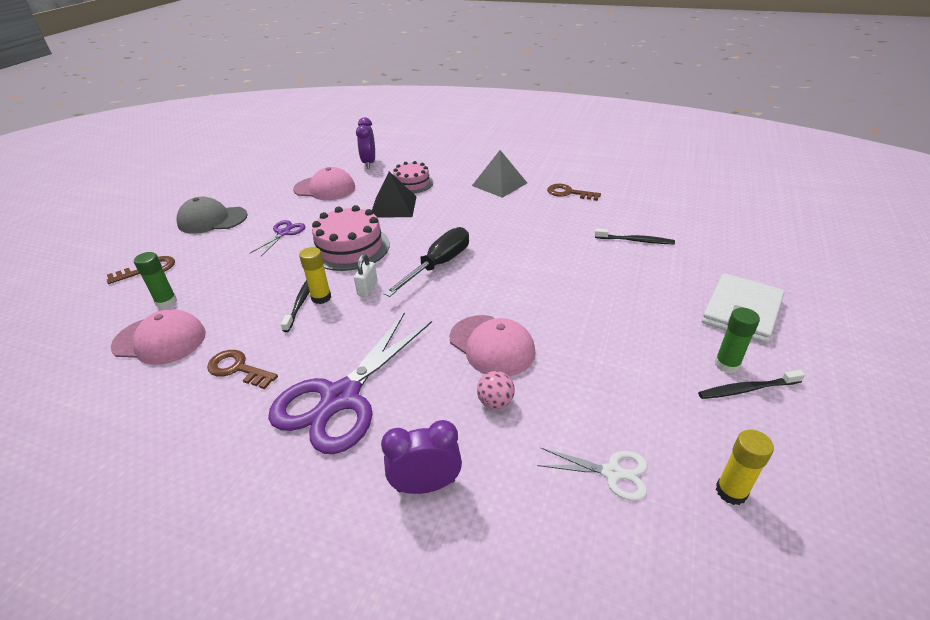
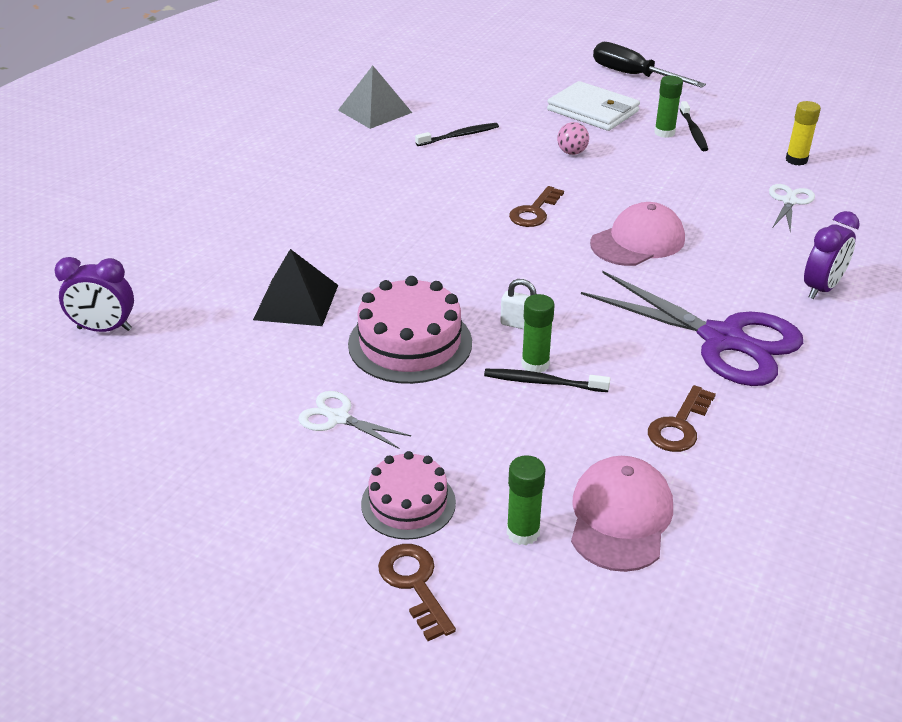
camera: 85 degrees left, 0 degrees up
(212, 220) = (246, 525): grey cap -> none
(284, 233) = (338, 418): purple scissors -> white scissors
(321, 298) = (535, 364): yellow glue stick -> green glue stick
(325, 188) = (186, 380): pink cap -> none
(412, 183) = (222, 282): pink cake -> pink cake (408, 503)
(426, 485) = (821, 288): purple clock -> purple clock turned 135 degrees counterclockwise
(438, 265) = (477, 267): black screwdriver -> black screwdriver (633, 75)
(495, 402) = (719, 246): pink ball -> pink ball (572, 152)
(499, 184) = (271, 205): grey pyramid -> grey pyramid (375, 111)
(569, 193) = (327, 158): brown key -> brown key (534, 211)
(636, 241) = (459, 136): black toothbrush -> black toothbrush turned 45 degrees clockwise

